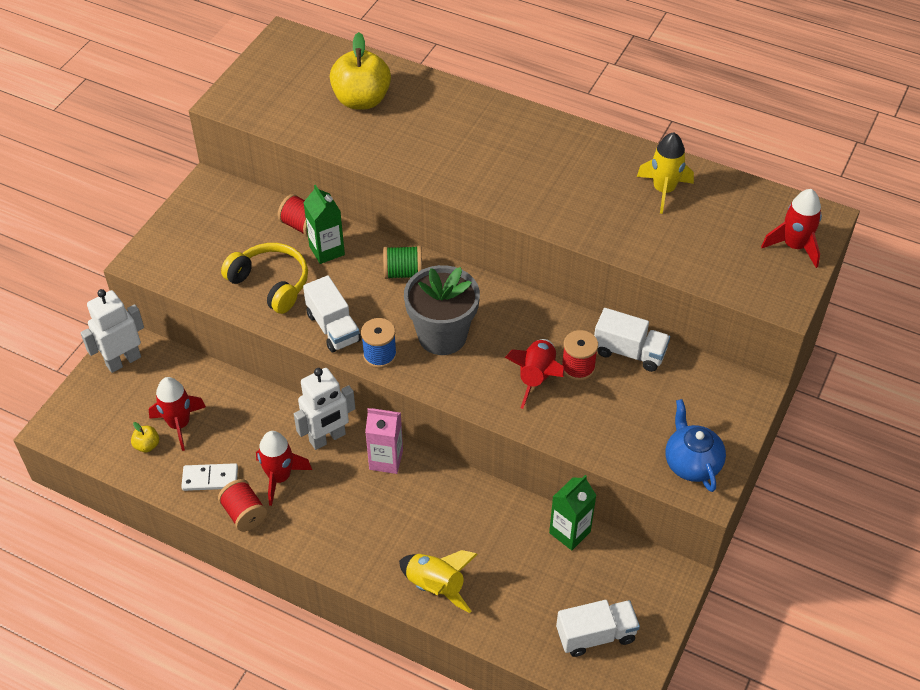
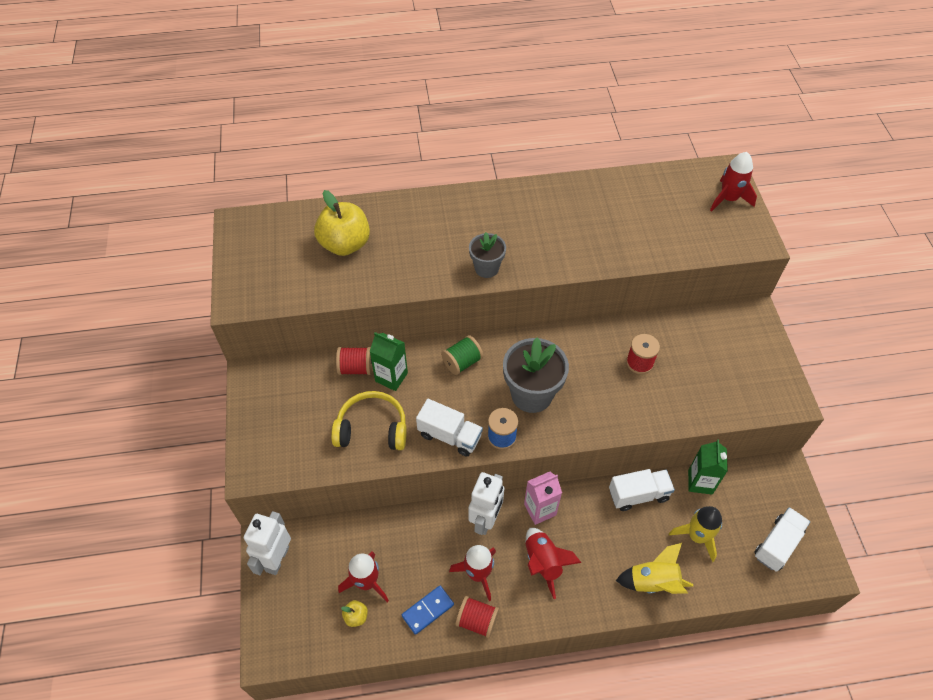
camera: 35 degrees left, 5 degrees up
(210, 479) = (428, 610): white domino -> blue domino
(472, 185) = (486, 268): none -> grey flower pot
(536, 377) = (620, 387): red rocket -> red rocket (543, 563)
(629, 352) = (661, 332): white truck -> white truck (638, 495)
(663, 190) = (615, 203): yellow rocket -> yellow rocket (697, 536)
(691, 463) = (766, 387): blue teapot -> none

